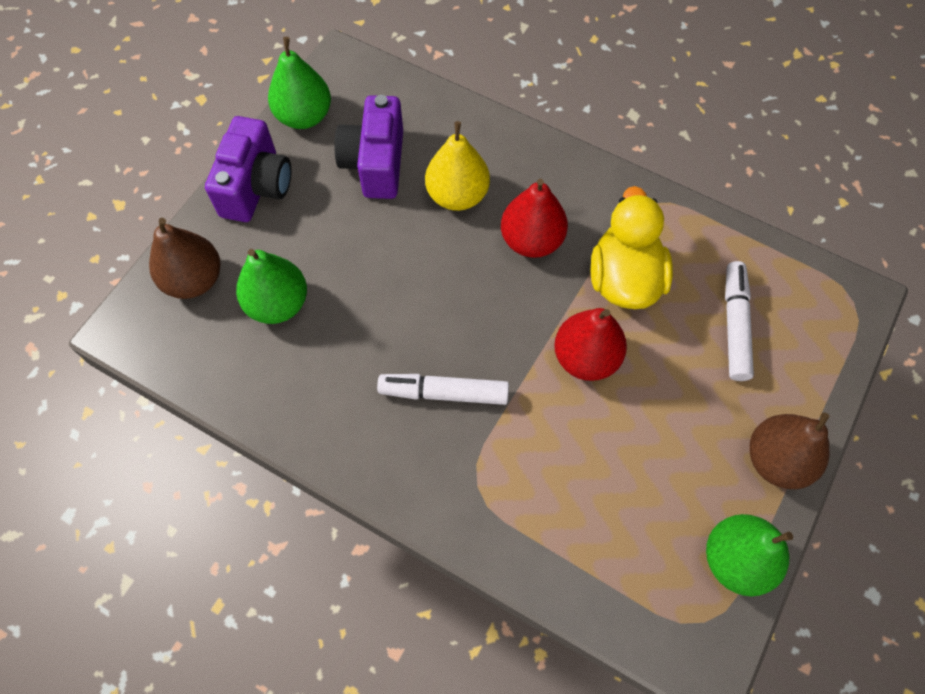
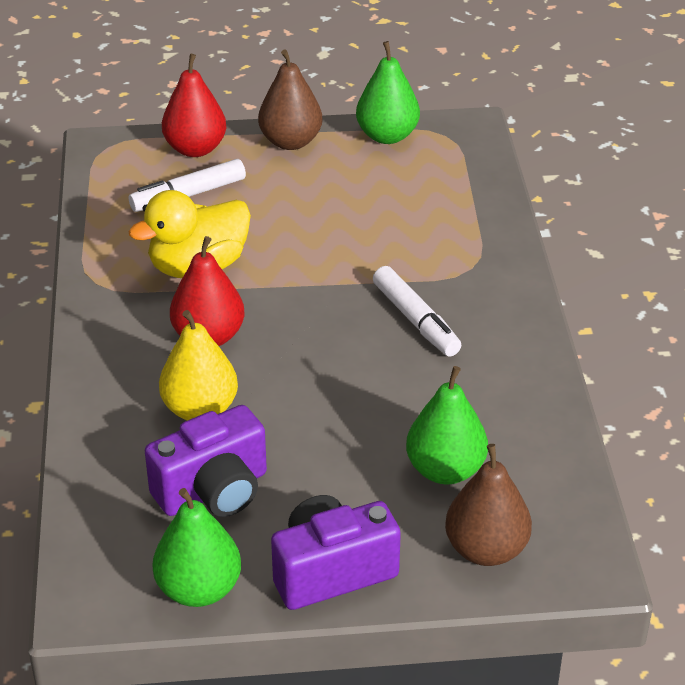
camera: 125 degrees left, 25 degrees down
(585, 358) = (300, 258): red pear -> red pear (195, 149)

